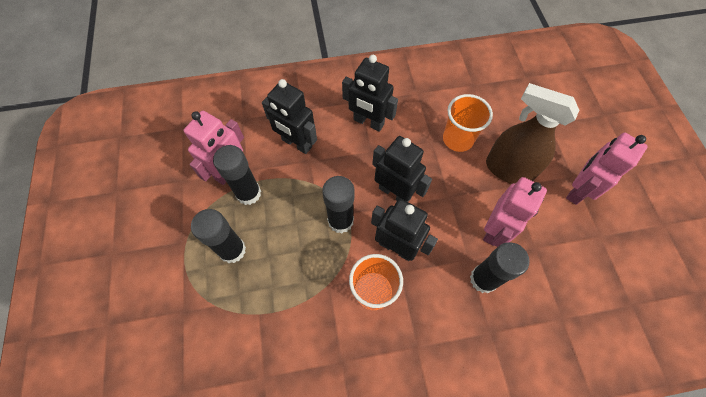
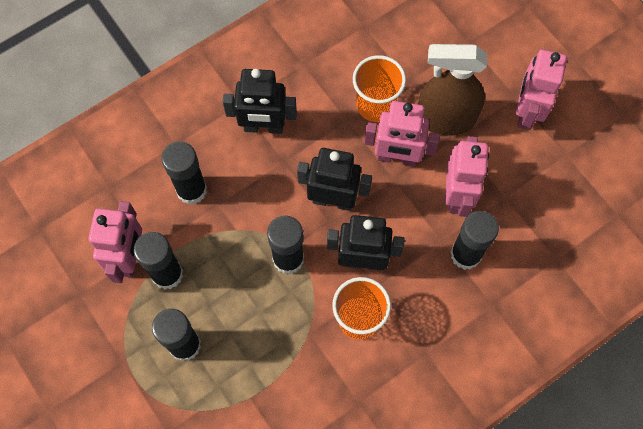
camera: 25 degrees left, 5 degrees up
(296, 143) = (191, 190): black robot -> black glue stick
(458, 182) = (397, 158): none -> pink robot

